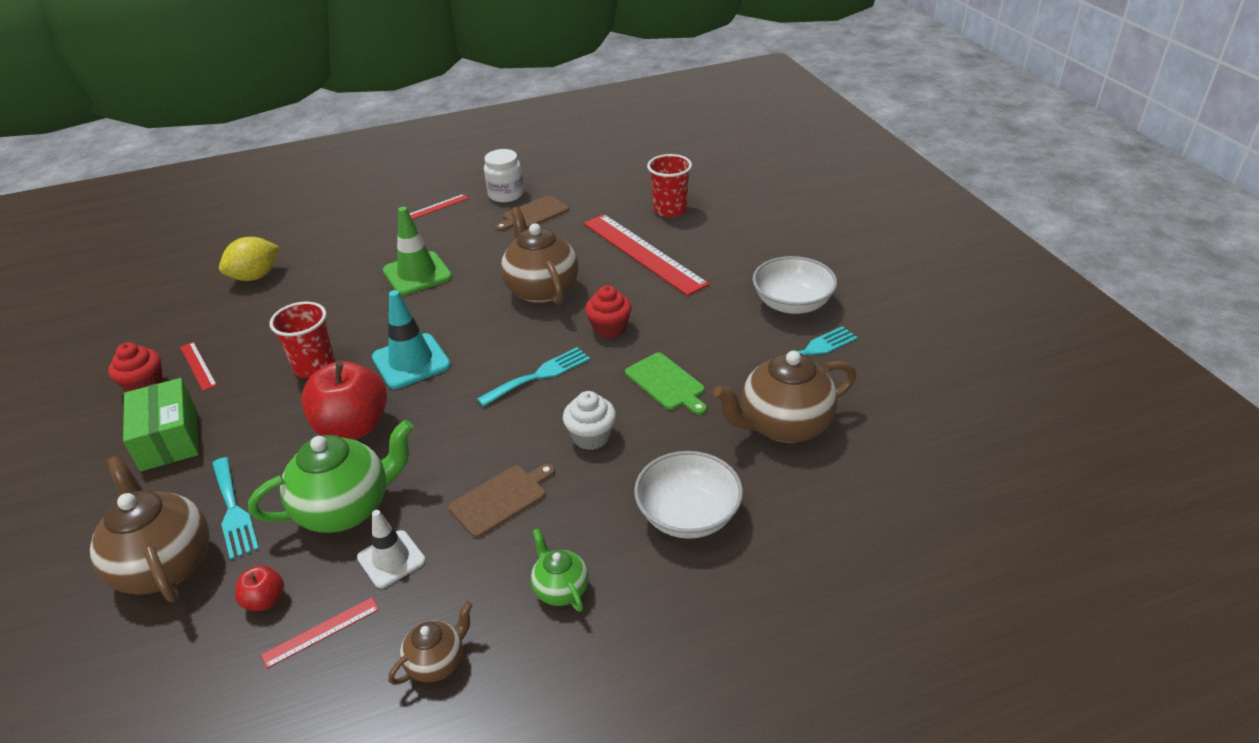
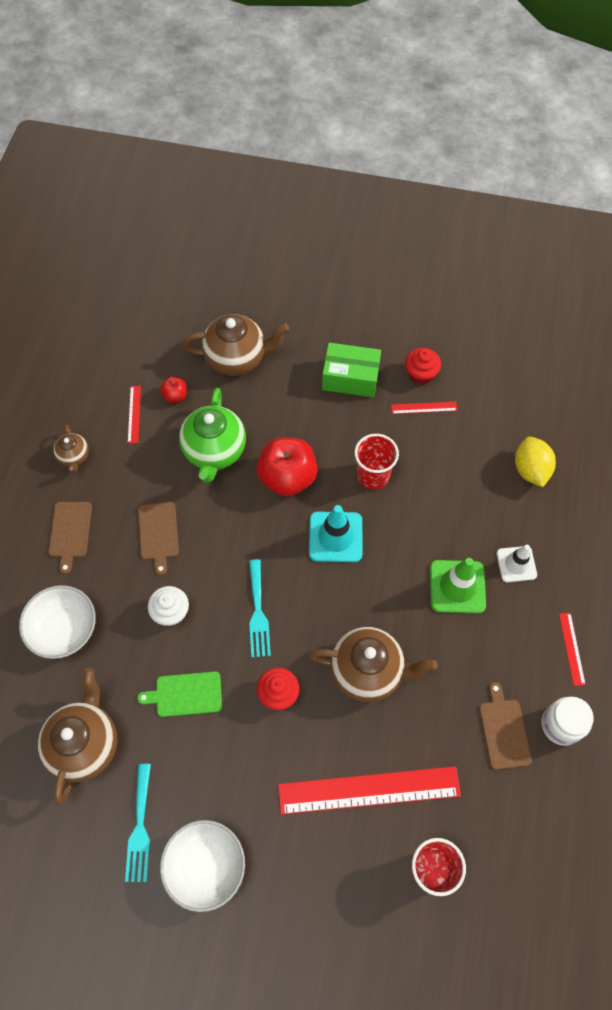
camera: 120 degrees right, 25 degrees up
(233, 511) = (256, 397): turquoise fork -> none
(391, 559) = (157, 460): white traffic cone -> white traffic cone (516, 564)
(560, 589) = (70, 532): green teapot -> brown cutting board

